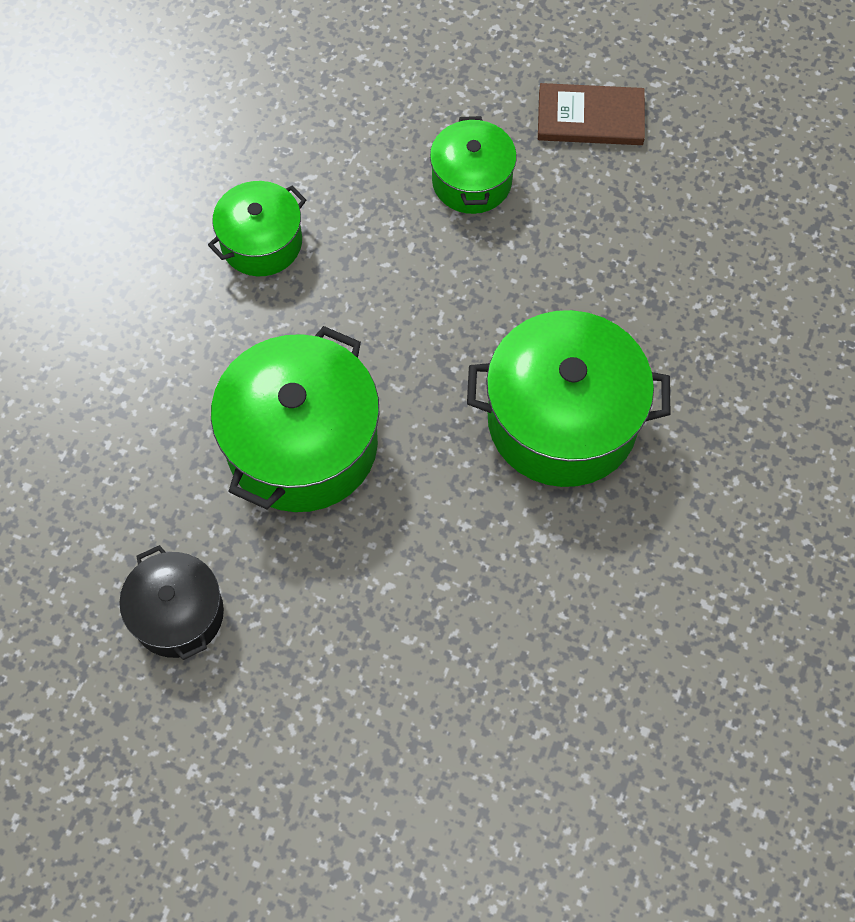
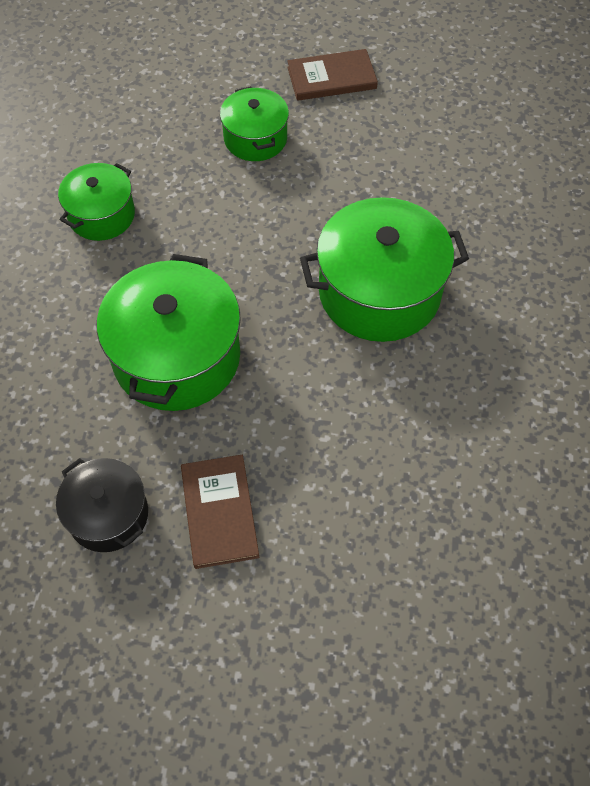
camera: 15 degrees left, 5 degrees down
(300, 643) = (219, 512): none -> brown book

